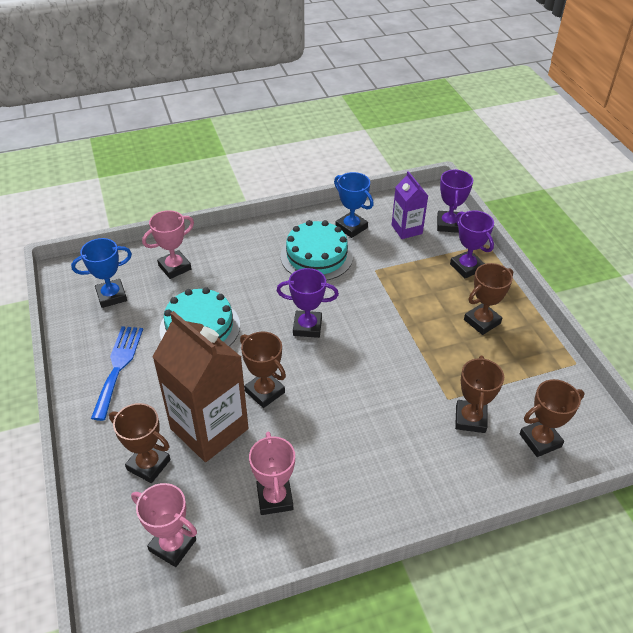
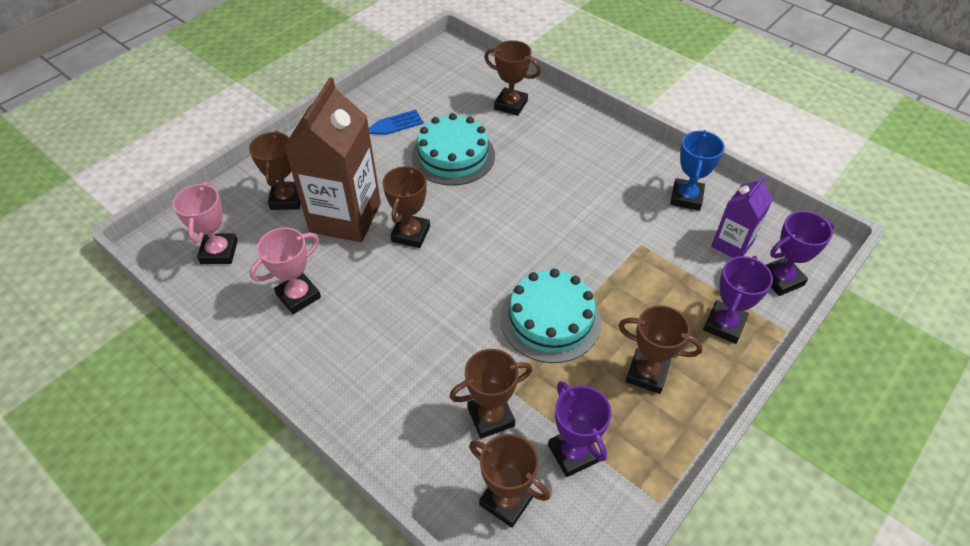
camera: 60 degrees right, 5 degrees up
(111, 296) = (445, 87): blue trophy -> none
(175, 267) = (510, 105): pink trophy -> brown trophy
(307, 327) = (513, 227): purple trophy -> purple trophy (573, 453)
(316, 256) = (616, 190): turquoise cake -> turquoise cake (550, 319)

